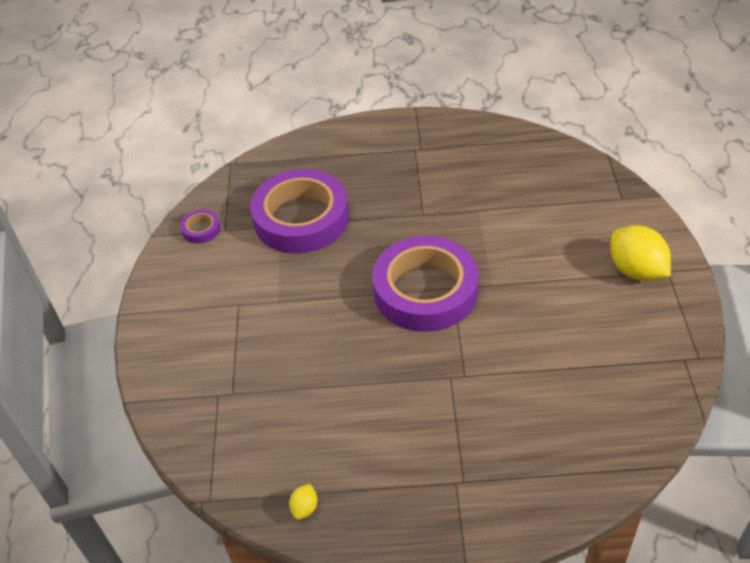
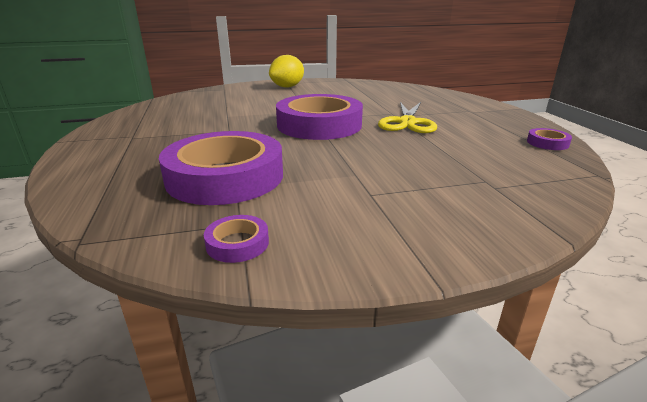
camera: 105 degrees left, 20 degrees down
(305, 508) = (547, 143): yellow lemon -> purple tape
(417, 382) = (407, 122): none -> yellow scissors

